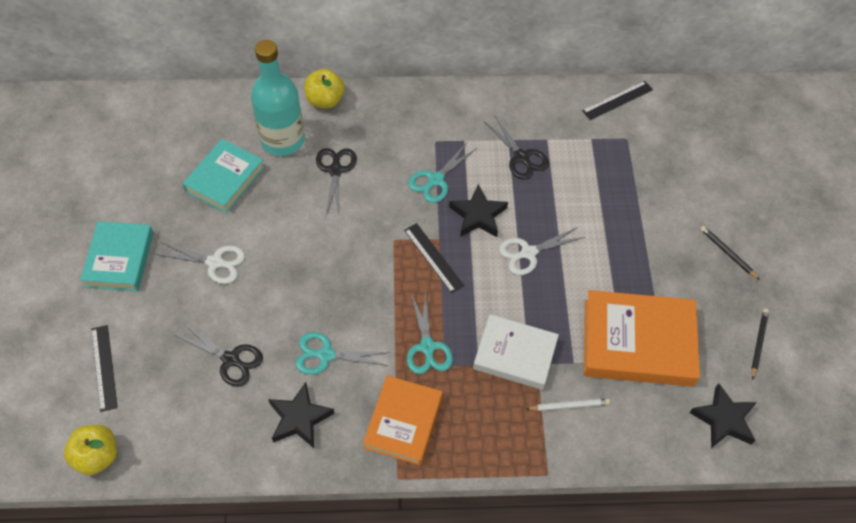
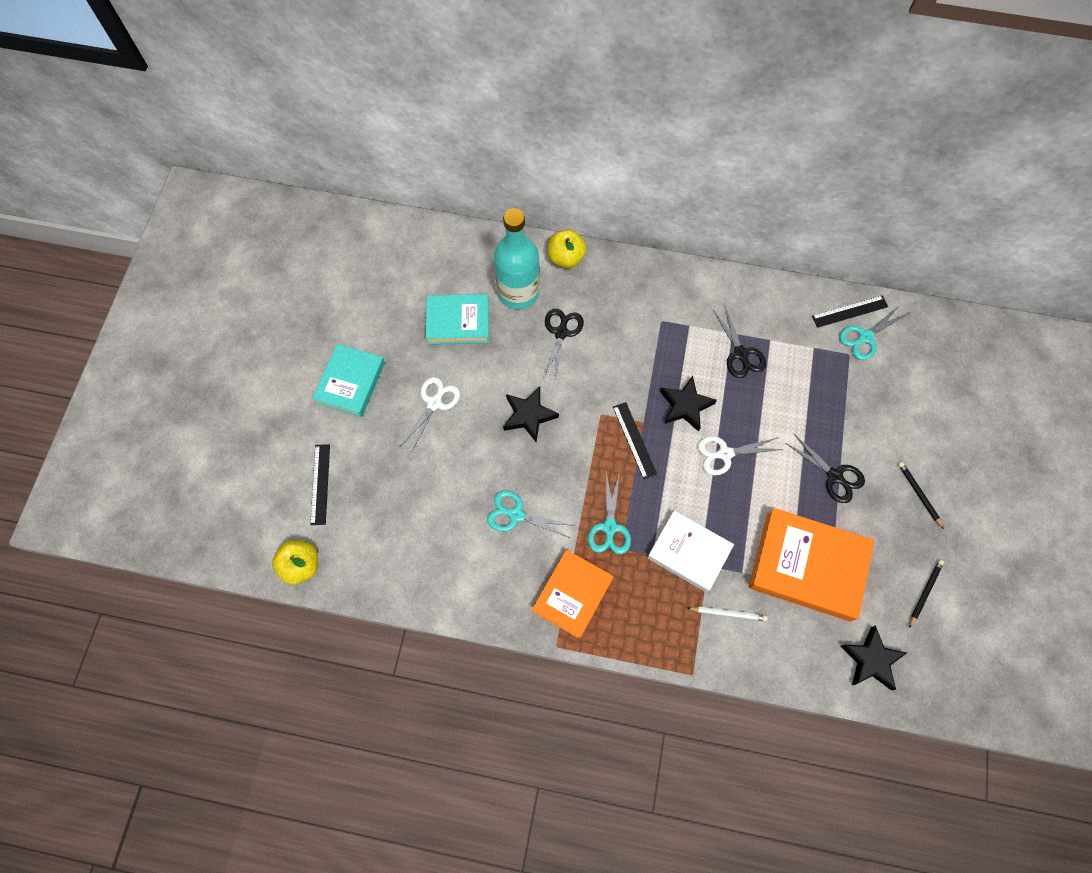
camera: 15 degrees right, 10 degrees up
(215, 262) = (434, 403): white scissors -> white scissors turned 90 degrees counterclockwise
(225, 179) = (458, 322): turquoise book -> turquoise book turned 45 degrees clockwise
(230, 359) = (431, 501): black scissors -> black scissors (834, 476)
(299, 418) = (481, 570): black star -> black star (529, 415)
(436, 180) = (653, 361): turquoise scissors -> turquoise scissors (865, 337)

